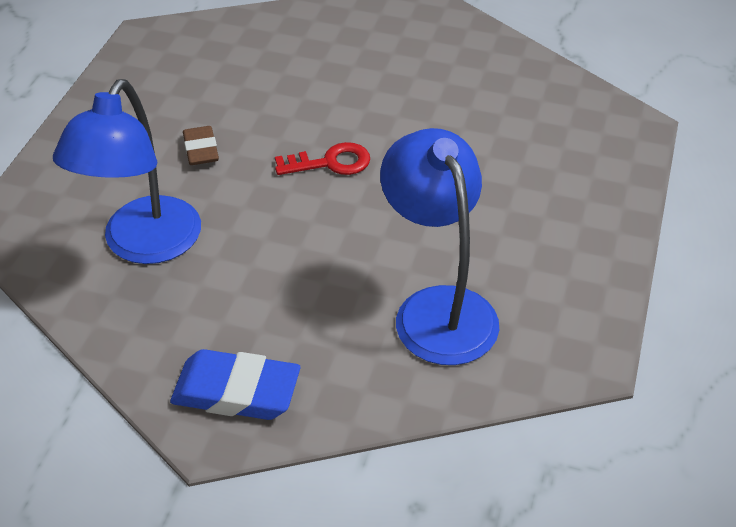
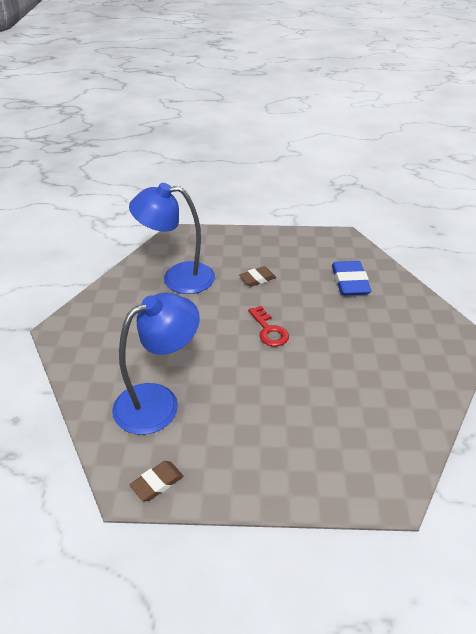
camera: 75 degrees right, 5 degrees down
(236, 391) = (84, 332): blue eraser -> blue eraser (349, 282)
(585, 328) = (157, 483): none -> brown eraser

